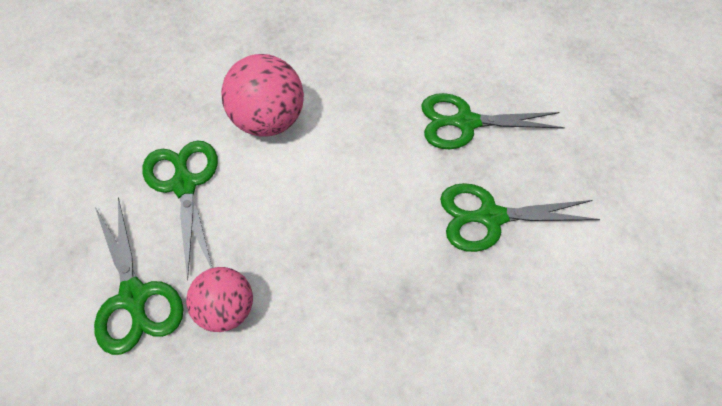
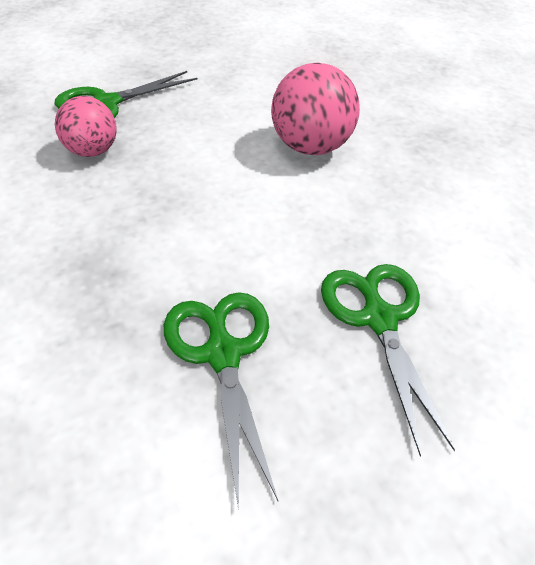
camera: 80 degrees right, 10 degrees down
(184, 185) = (219, 110): green scissors -> none

